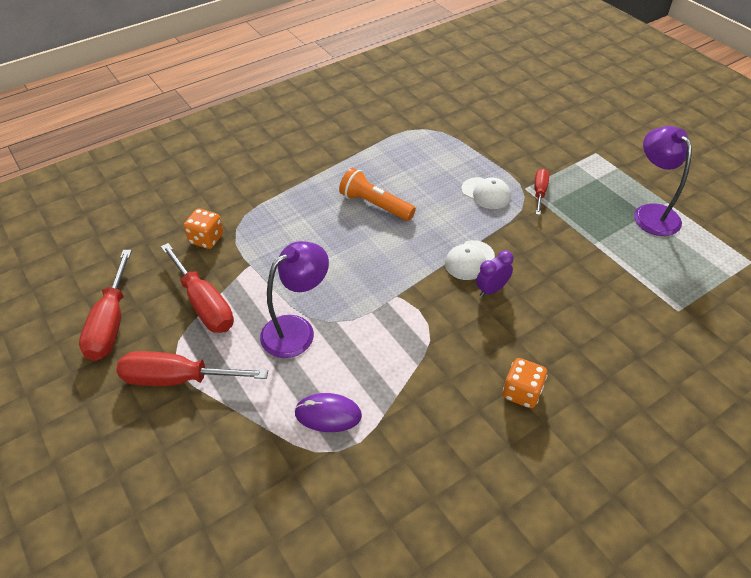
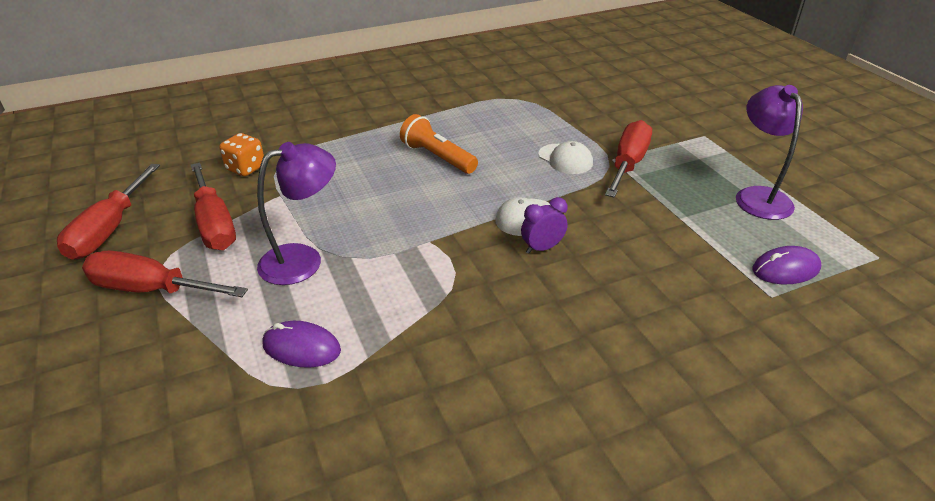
camera: 10 degrees right, 10 degrees down
(521, 392) = (545, 357): orange dice -> none
(539, 192) = (628, 164): red screwdriver -> red screwdriver, size x1.78
(684, 283) = (785, 269): none -> purple mouse

